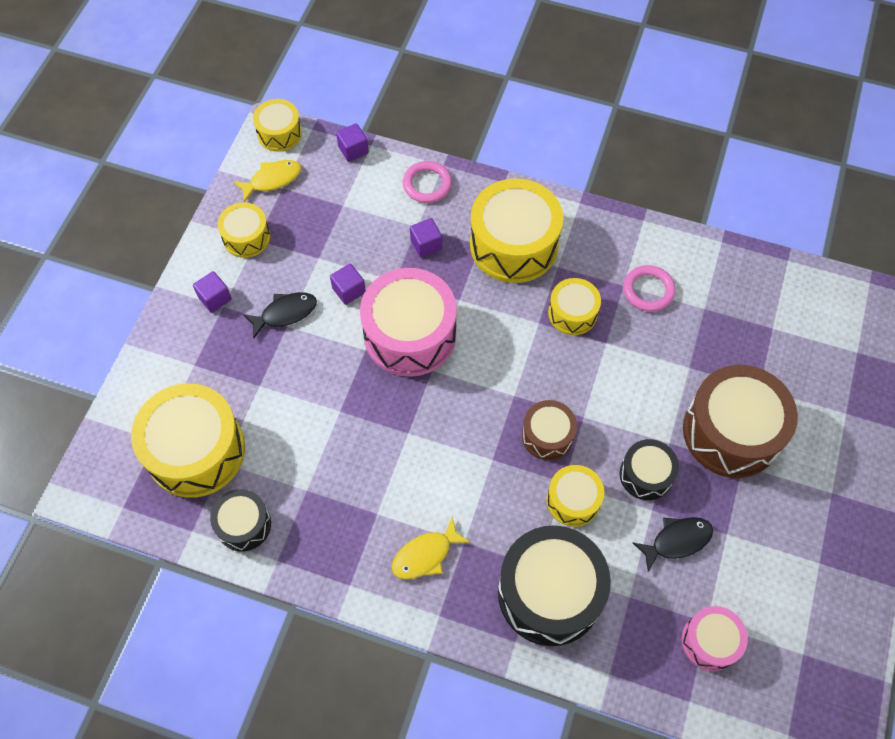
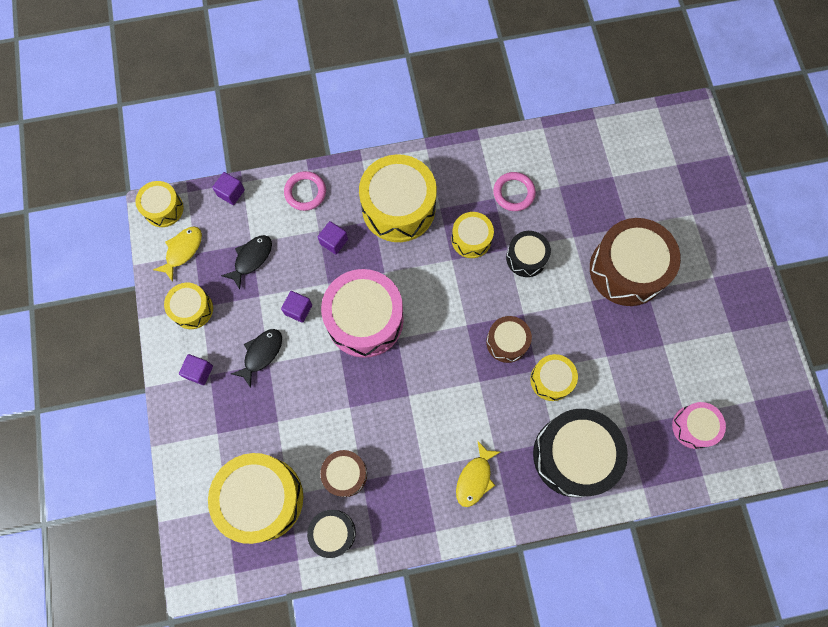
camera: 30 degrees left, 10 degrees up
(293, 474) = (345, 474): none -> brown drum
(646, 475) = (588, 333): black drum -> black drum (526, 258)
(677, 541) = (635, 369): black fish -> black fish (251, 259)

